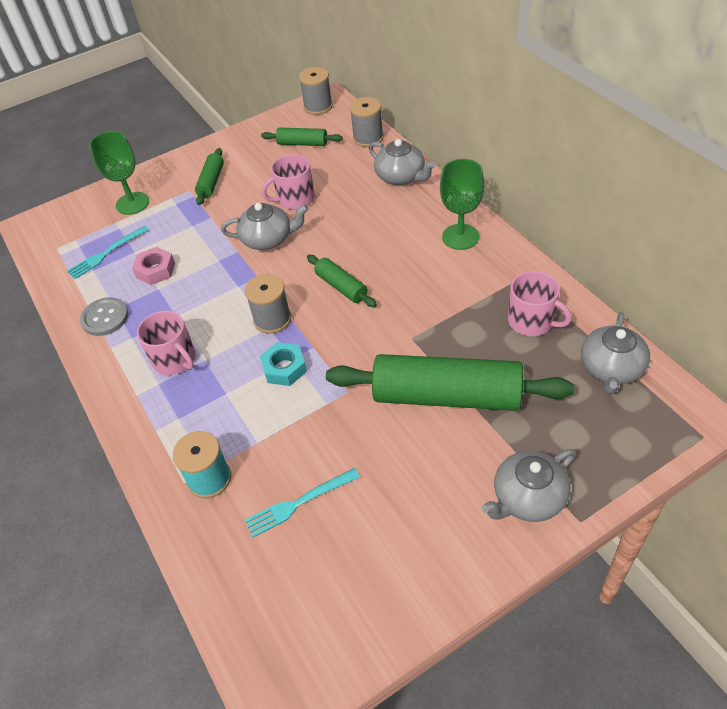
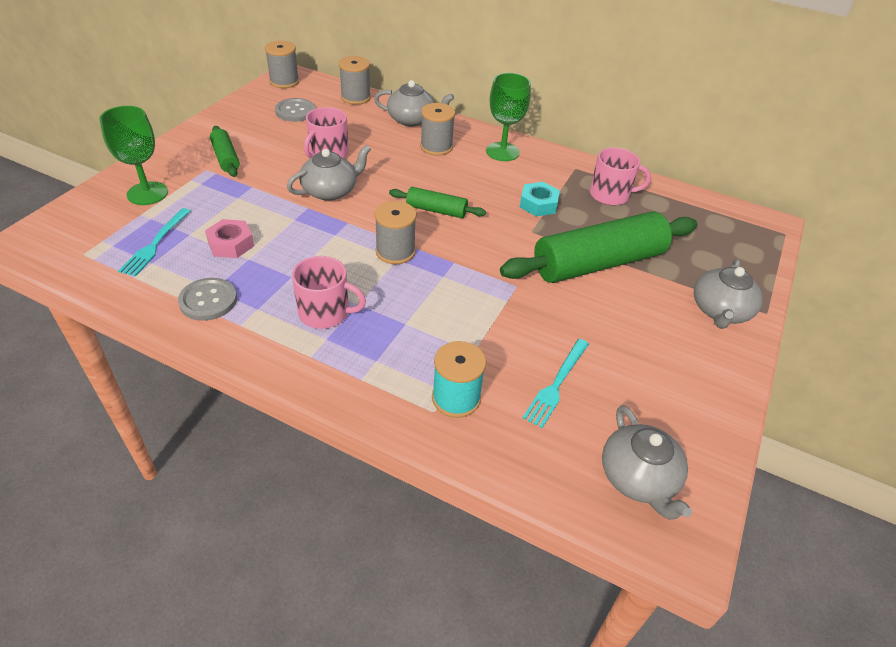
camera: 40 degrees left, 5 degrees down
(284, 368) = (443, 286): turquoise nut -> turquoise nut (538, 204)
(302, 143) = (295, 111): green rolling pin -> grey button
(398, 214) = (436, 147): none -> grey spool
(611, 368) = (691, 210): grey teapot -> grey teapot (638, 478)

